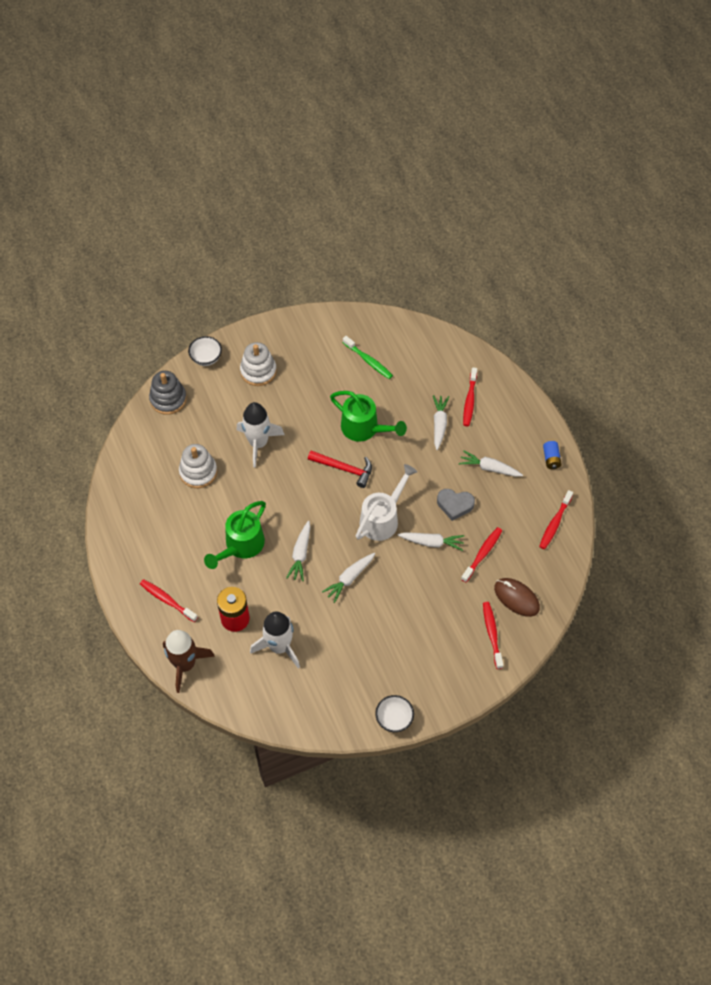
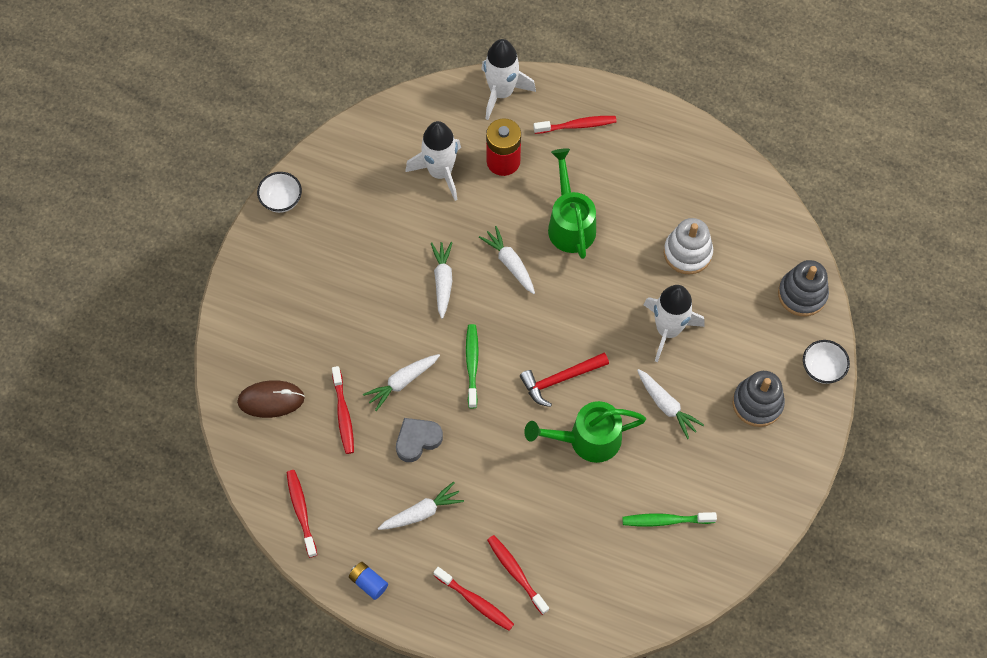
camera: 135 degrees right, 5 degrees up
(185, 664) = (501, 92): brown rocket -> white rocket
(258, 371) = (757, 403): white stacking toy -> grey stacking toy
(383, 518) = (472, 364): white watering can -> green toothbrush
(439, 424) = (519, 515): white carrot -> white carrot (667, 406)
(492, 634) = (263, 346): red toothbrush -> red toothbrush (476, 602)

